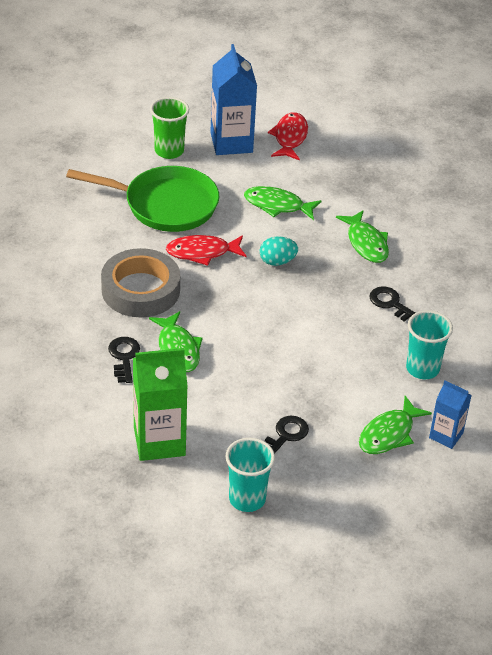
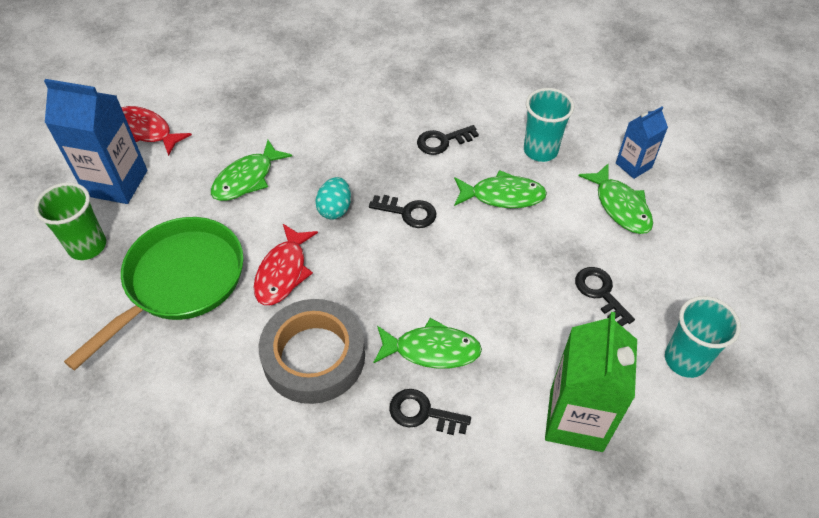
camera: 65 degrees left, 10 degrees up
(299, 303) = (408, 212): none -> black key
(366, 243) = (346, 129): green fish -> green fish (502, 196)

